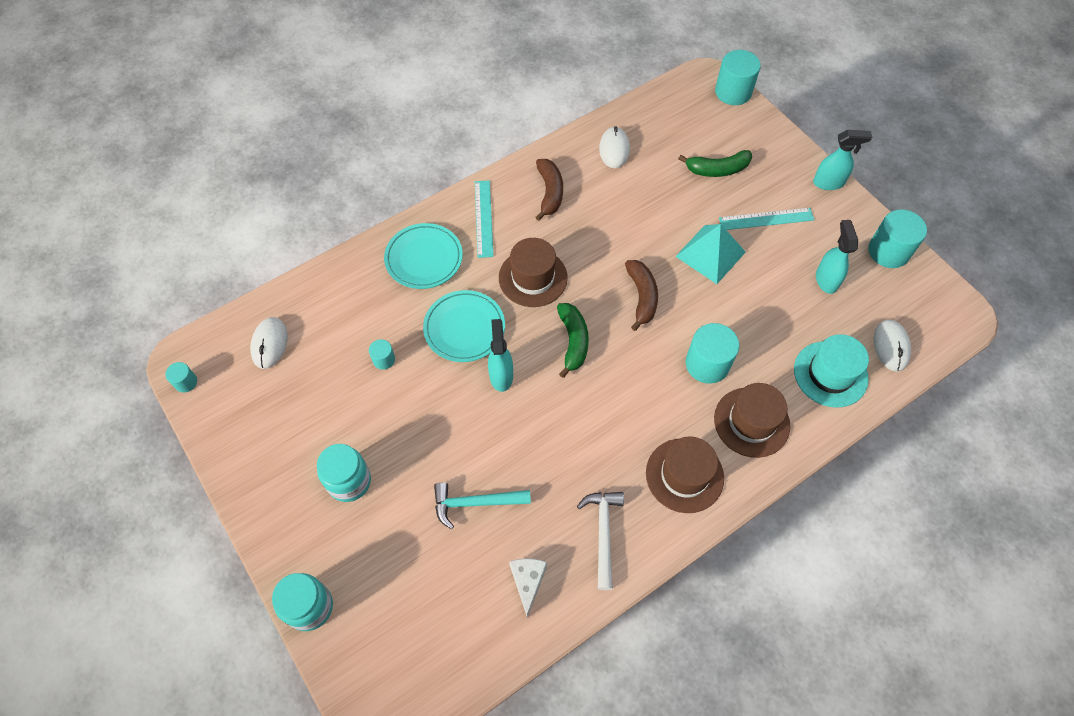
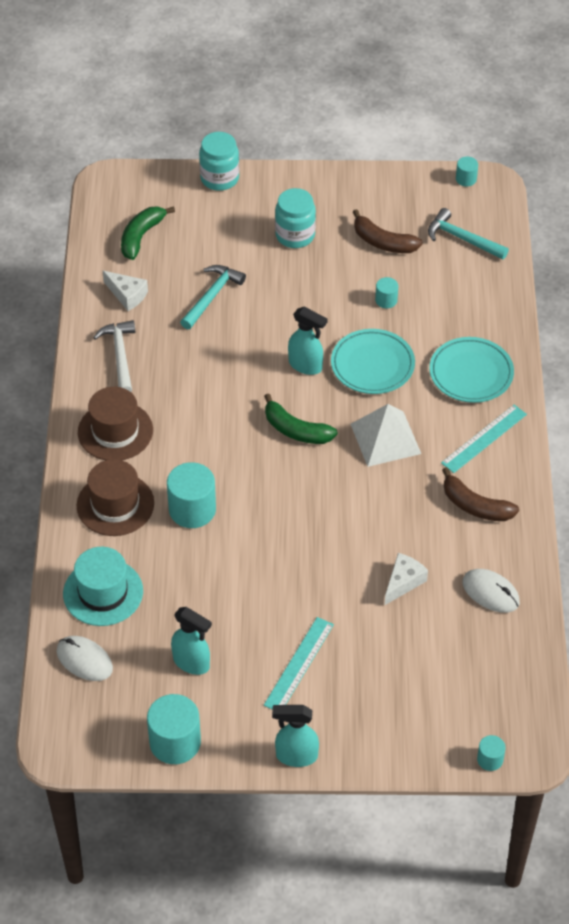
camera: 125 degrees right, 10 degrees down
(269, 344) = (462, 239): white mouse -> turquoise hammer
(483, 218) = (484, 438): turquoise ruler -> turquoise ruler turned 75 degrees counterclockwise
(533, 277) = (385, 438): brown hat -> white pyramid
(603, 533) = (120, 356): white hammer -> white hammer turned 135 degrees counterclockwise
(642, 297) = (298, 505): brown banana -> brown banana (383, 242)
(649, 198) = (403, 582): none -> white cheese
(710, 254) = (298, 589): turquoise pyramid -> none
(717, 169) = (393, 666): green banana -> green banana (141, 236)
(733, 92) = (490, 759): turquoise cylinder -> turquoise cylinder, size x0.51
(828, 183) = (296, 756): turquoise spray bottle -> turquoise spray bottle turned 60 degrees clockwise

